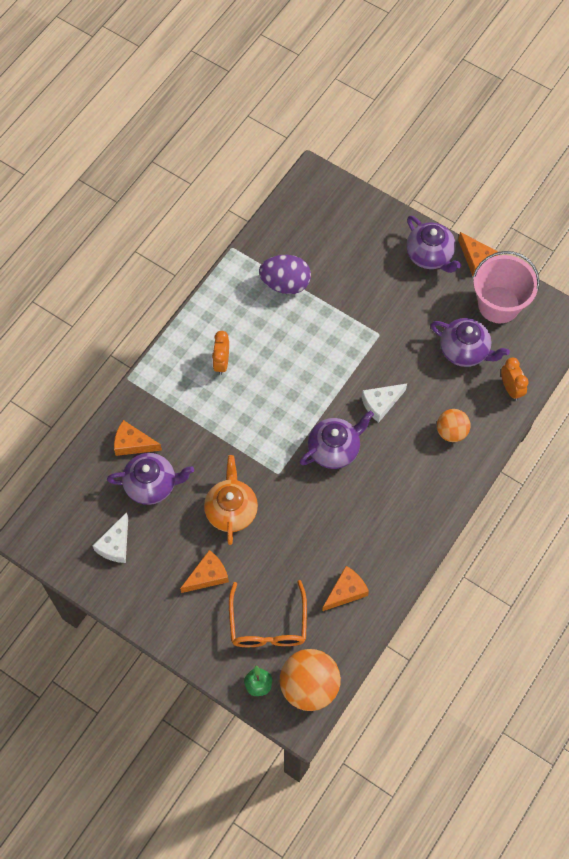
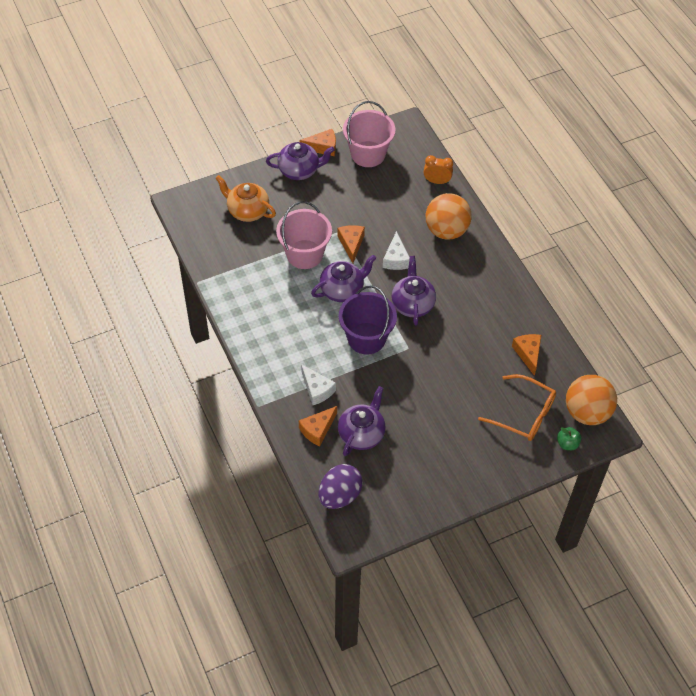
camera: 60 degrees left, 10 degrees down
(115, 544) = (396, 483): white cheese -> white cheese (317, 389)
(207, 576) = (461, 434): orange cheese -> orange cheese (351, 244)
(221, 362) = (291, 337): orange clock -> none
(231, 510) = (418, 392): orange teapot -> orange teapot (247, 211)
(264, 429) = (366, 338): none -> purple bucket
(285, 284) = (255, 265): purple egg -> purple egg (339, 495)
(328, 319) = (304, 254): none -> pink bucket
(451, 432) = (446, 230): orange ball -> orange ball, size x1.66
(465, 351) = (389, 191): purple teapot -> purple teapot (342, 290)

